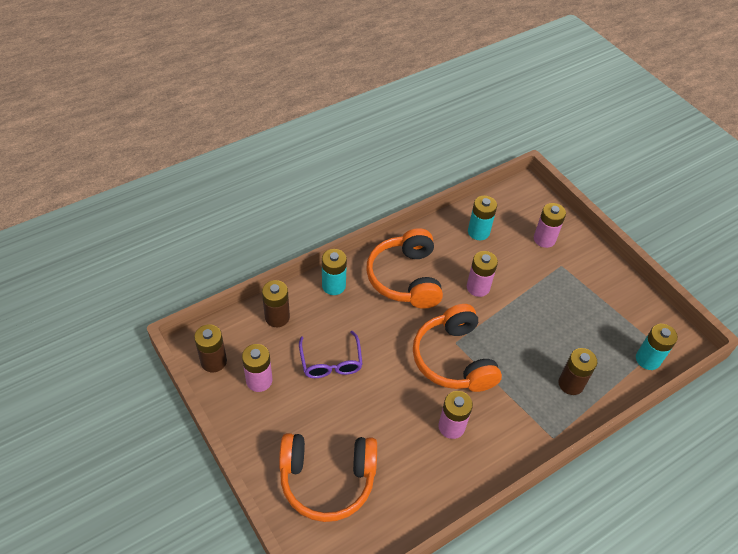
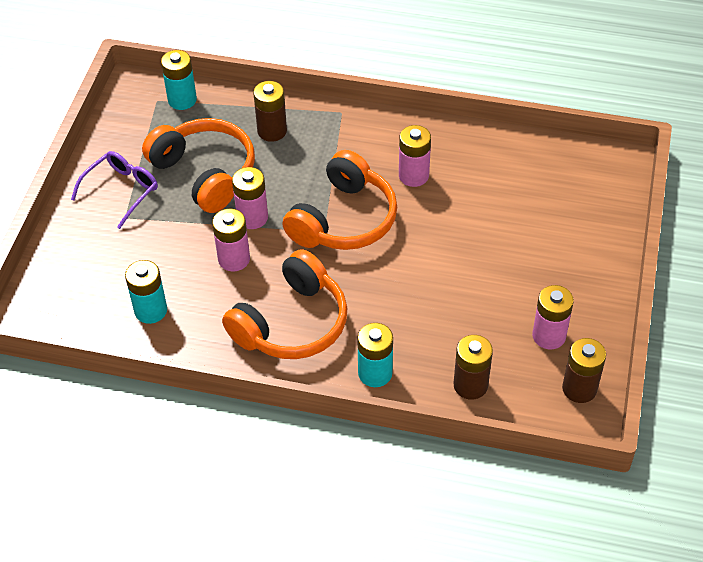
camera: 130 degrees left, 0 degrees up
(327, 479) = (562, 215): orange headphones -> orange headphones (205, 173)
(331, 362) = (461, 301): purple glasses -> purple glasses (121, 191)
(544, 239) = (99, 251): pink battery -> pink battery (252, 217)

